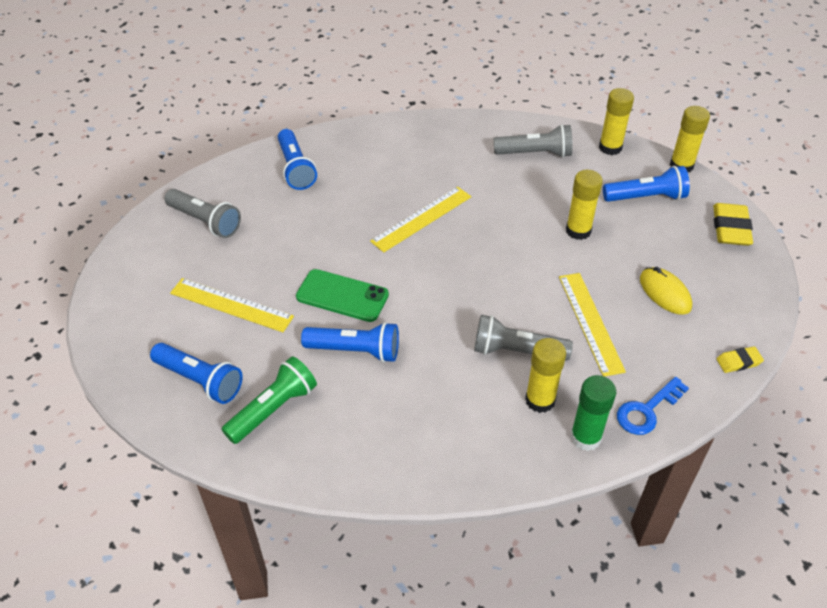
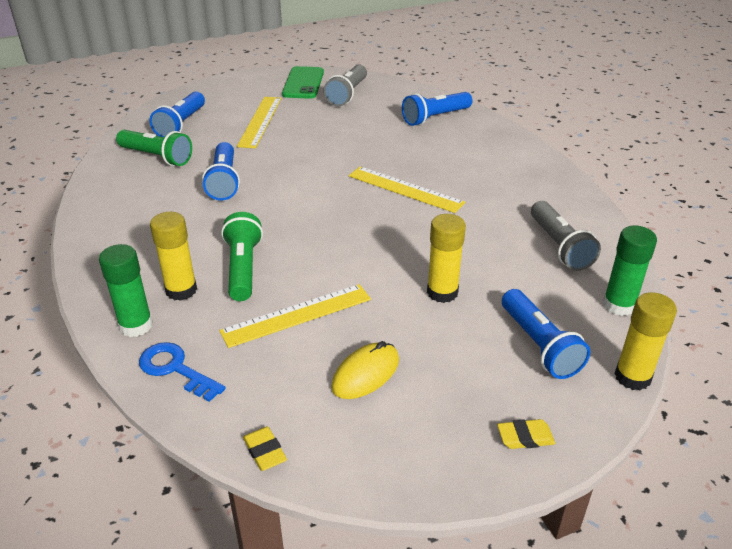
camera: 75 degrees right, 10 degrees down
(342, 296) = (286, 165): green phone -> green phone (303, 83)
(516, 351) = (243, 268): grey flashlight -> green flashlight
(610, 147) = (619, 305): yellow glue stick -> green glue stick
(730, 228) = (525, 437): yellow eraser -> yellow eraser, size x0.56

